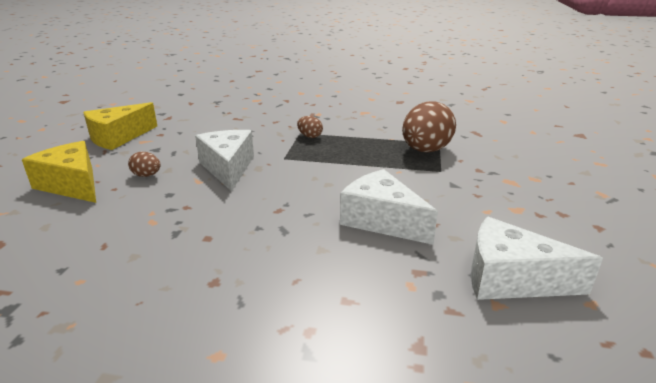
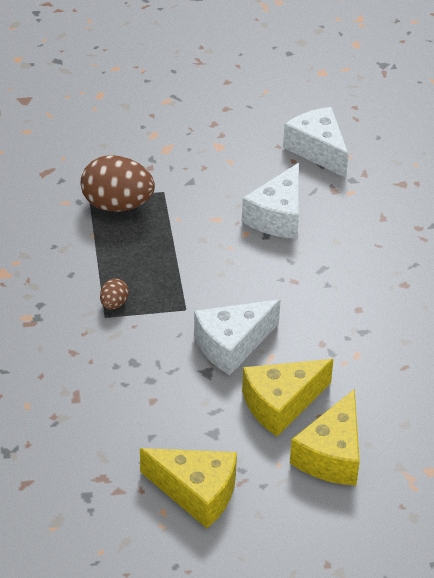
camera: 110 degrees left, 15 degrees up
(147, 175) = (281, 404): brown egg -> yellow cheese
(511, 279) = (318, 150): white cheese -> white cheese turned 150 degrees clockwise

